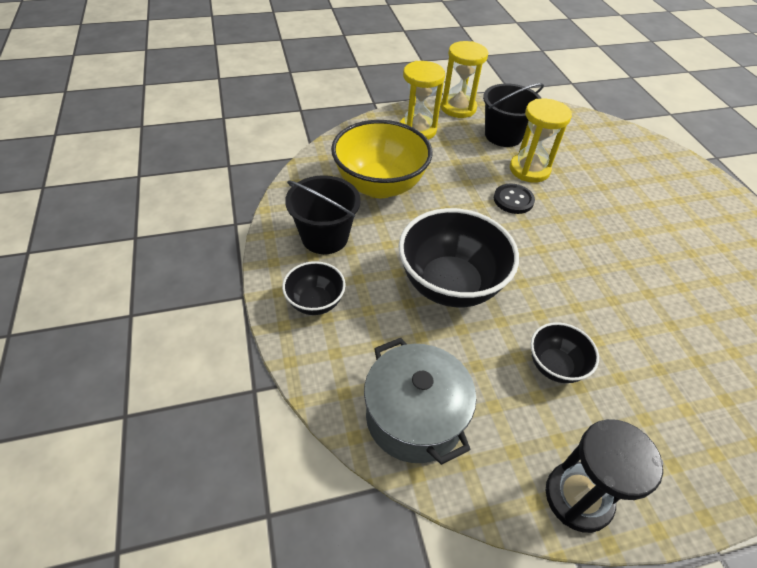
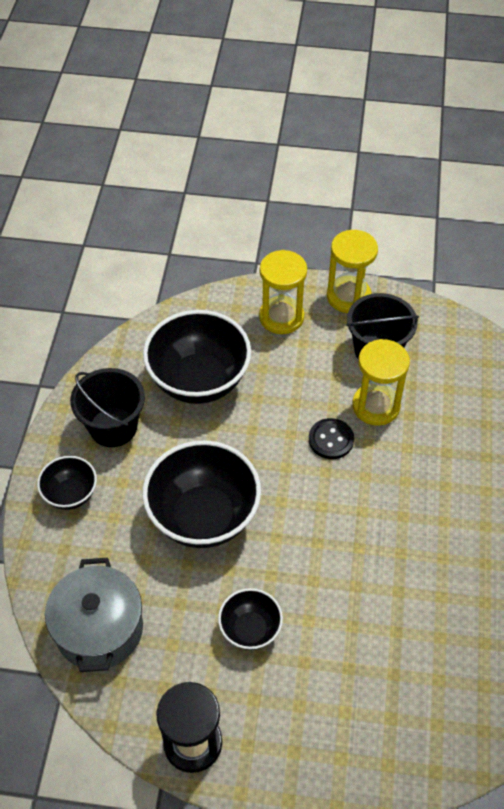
camera: 25 degrees right, 5 degrees up
(379, 185) = (199, 381): yellow bowl -> black bowl

